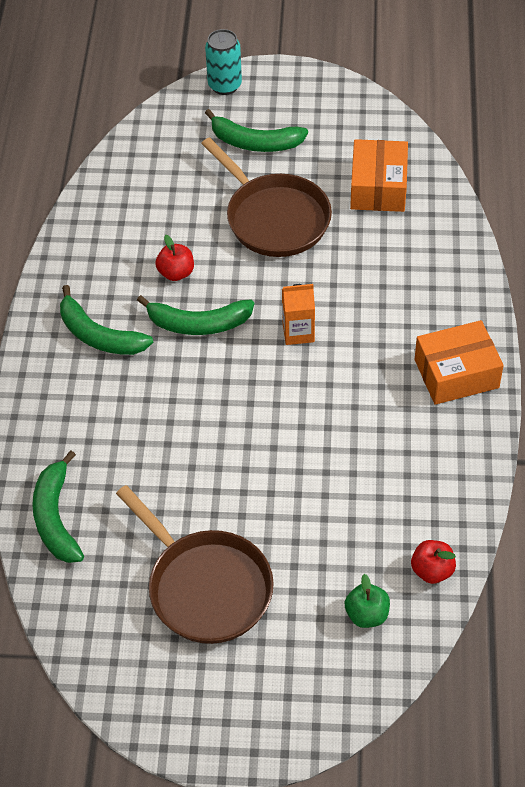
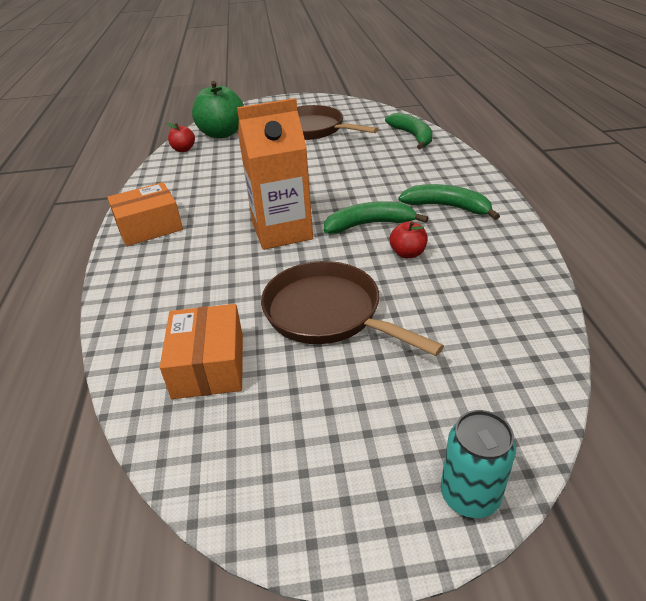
camera: 170 degrees right, 15 degrees down
(255, 142) = (381, 400): green banana -> none
(298, 332) = (282, 231): orange carton -> orange carton, size x2.02
(367, 614) = (222, 134): green apple -> green apple, size x2.04

